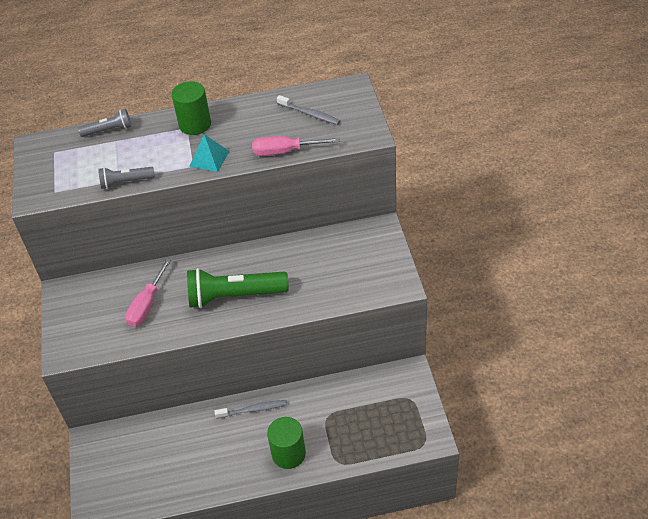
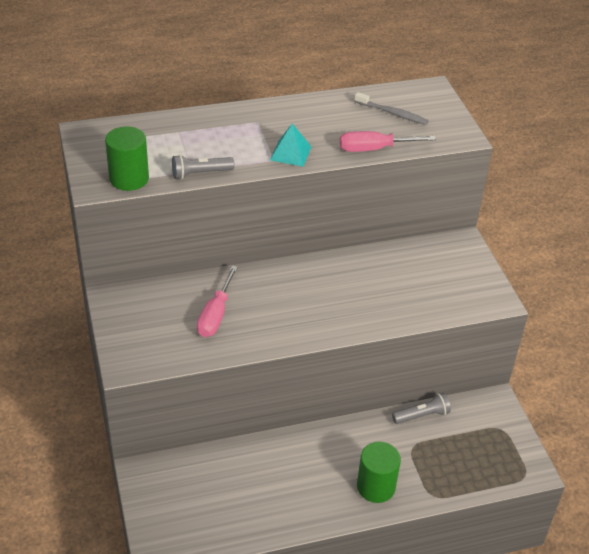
camera: 10 degrees left, 5 degrees down
(108, 130) = (169, 121): grey flashlight -> grey flashlight (422, 415)
(195, 124) = (266, 118): green cylinder -> green cylinder (129, 179)
(235, 296) = (315, 307): green flashlight -> none
(253, 410) = (327, 439): grey toothbrush -> none

